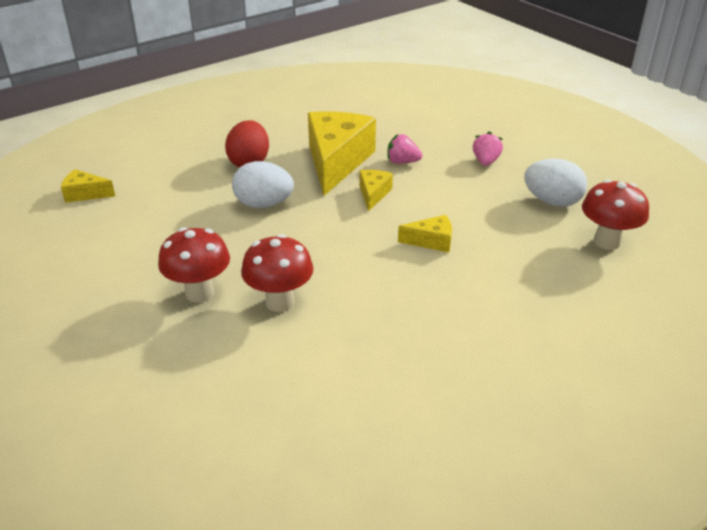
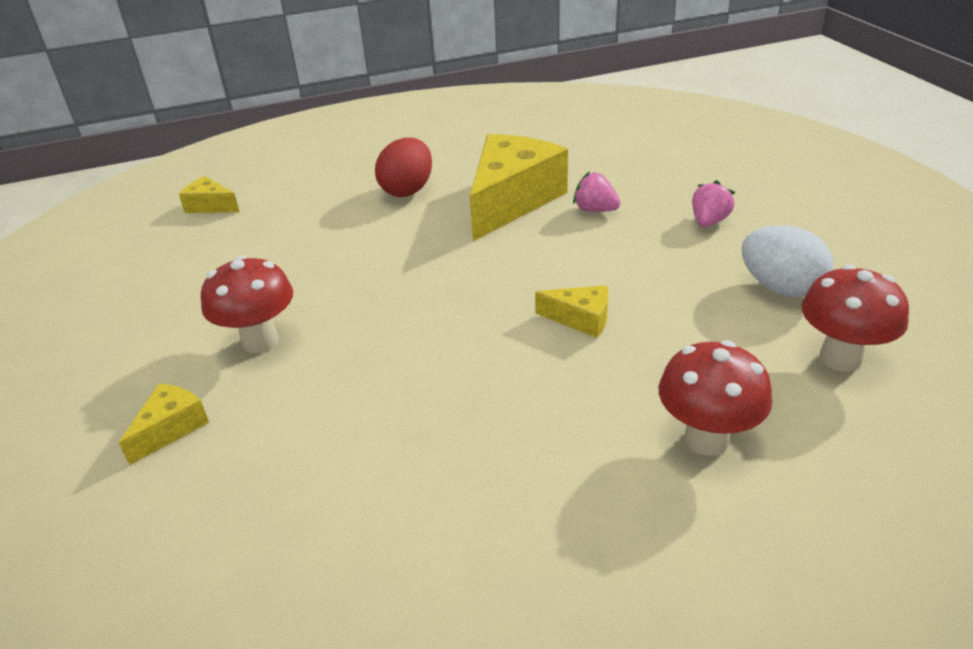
camera: 20 degrees right, 0 degrees up
(264, 204) = (396, 242): white egg -> none
(280, 302) = (345, 369): red mushroom -> red mushroom (706, 439)
(373, 194) = (536, 246): yellow cheese -> yellow cheese (171, 428)

